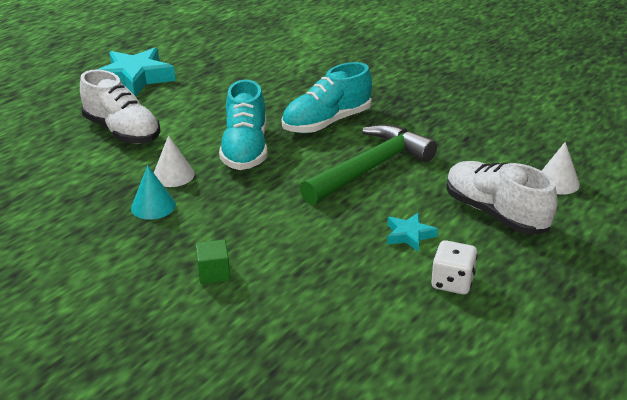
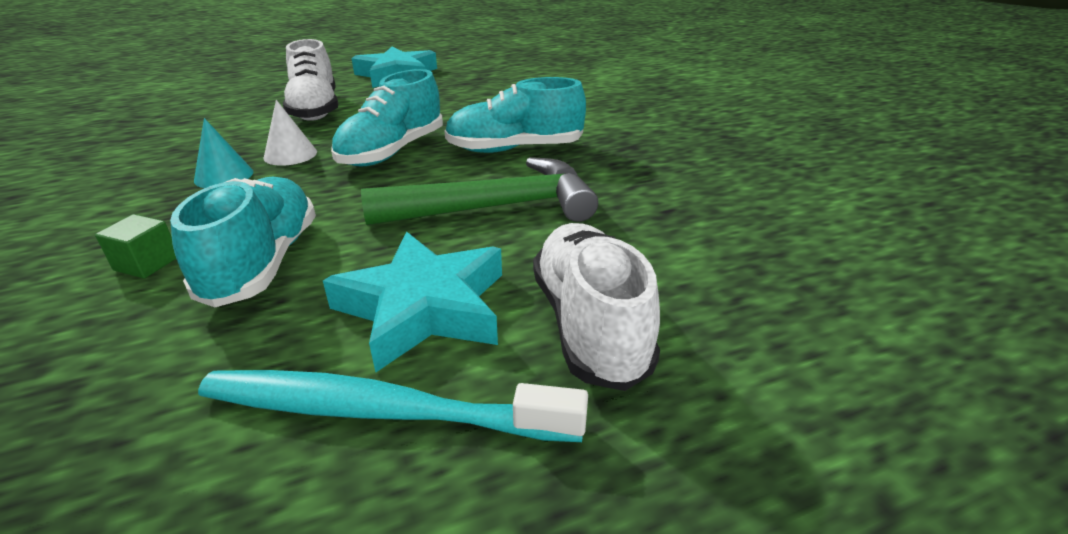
camera: 30 degrees right, 0 degrees up
(285, 246) = (263, 262): none -> turquoise shoe
(409, 235) = (424, 308): turquoise star -> turquoise star, size x2.05
(452, 282) = (380, 411): white dice -> turquoise toothbrush
(557, 182) = (751, 313): white cone -> none

